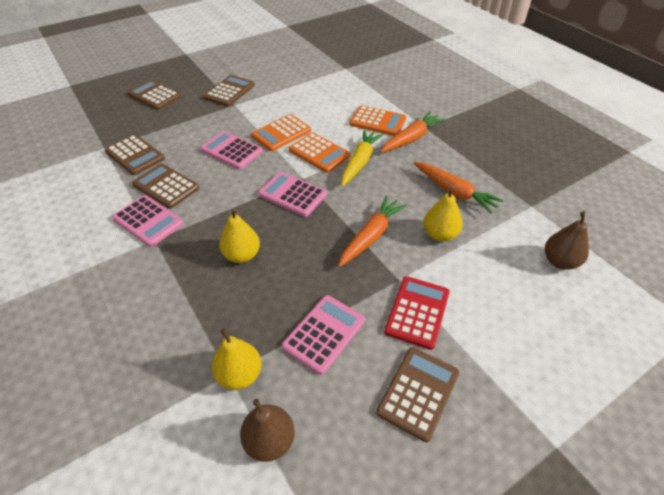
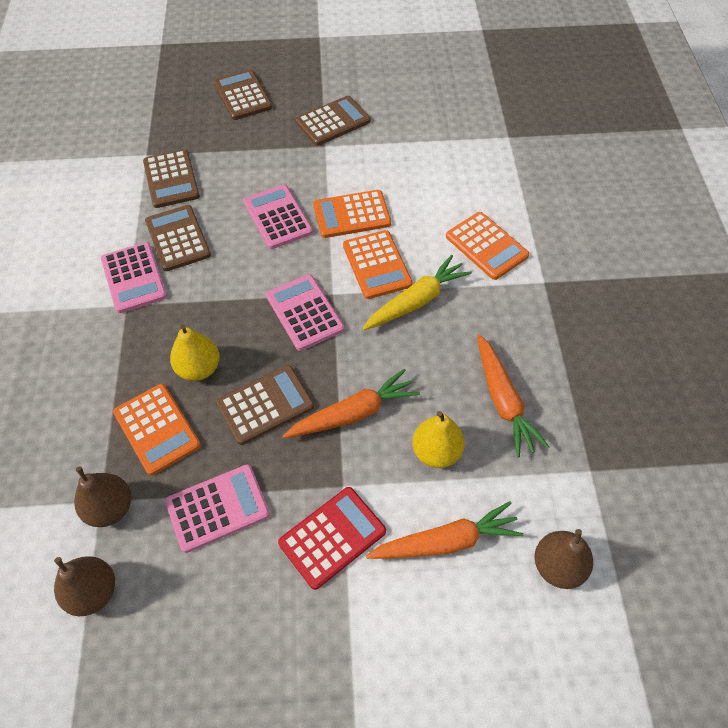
camera: 30 degrees right, 10 degrees up
(238, 306) = (157, 429): none -> orange calculator
(239, 375) = (110, 508): yellow pear -> brown pear
(411, 138) = (511, 292): orange carrot -> orange carrot (446, 541)
(418, 393) = (263, 628): brown calculator -> brown calculator (265, 405)

